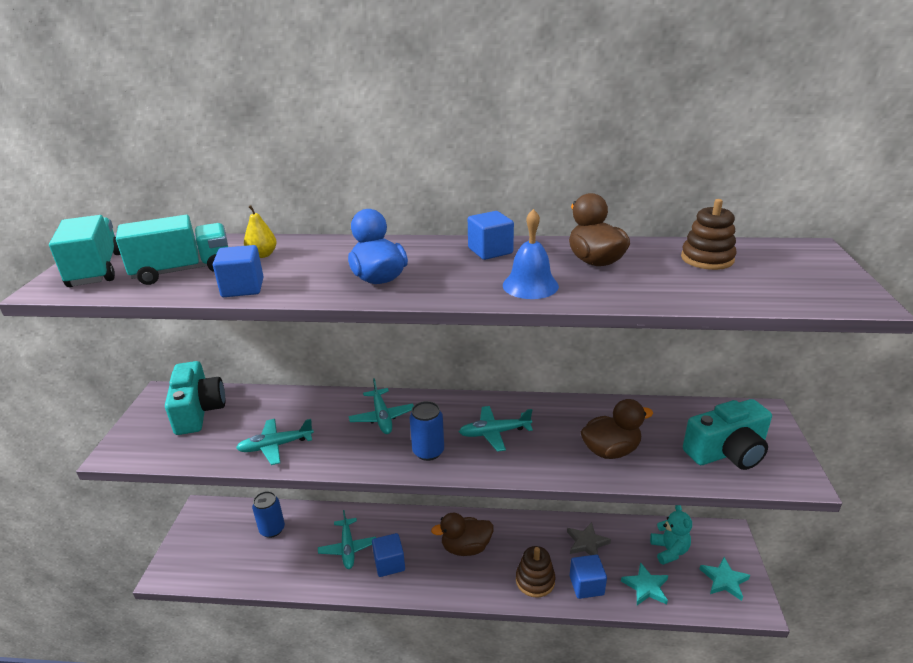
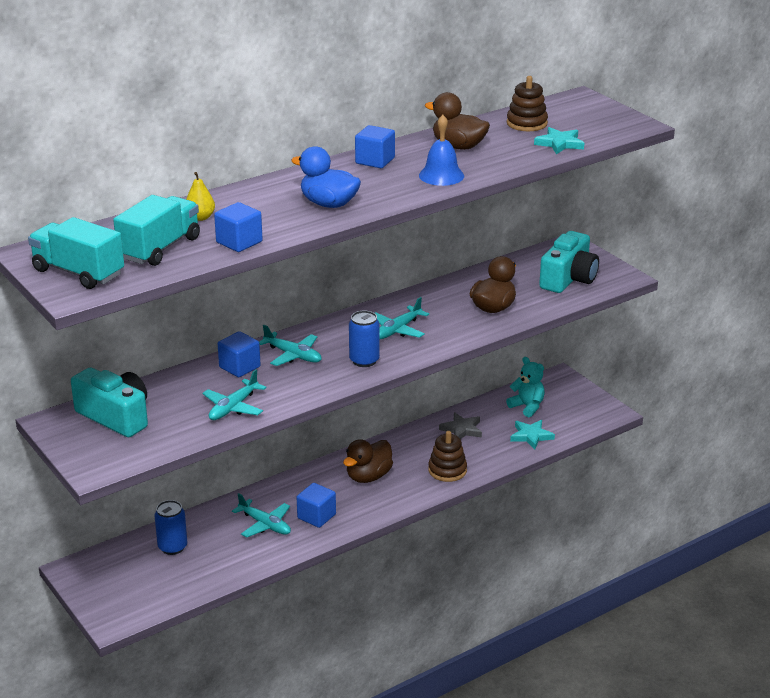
camera: 40 degrees left, 0 degrees up
(586, 585) = (488, 455): blue cube -> blue cube (239, 367)
(724, 580) = (580, 407): turquoise star -> turquoise star (560, 143)

